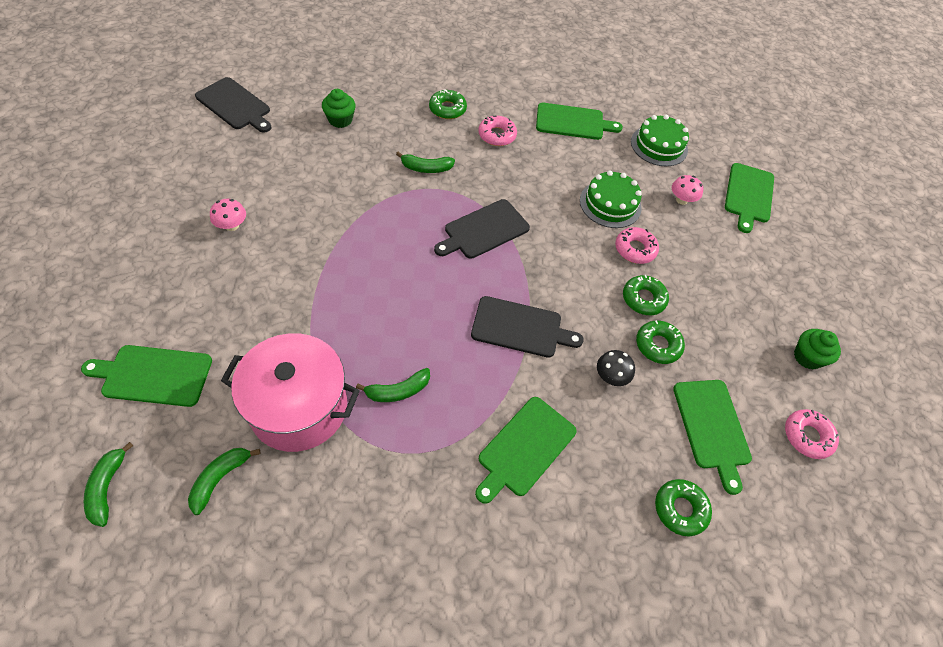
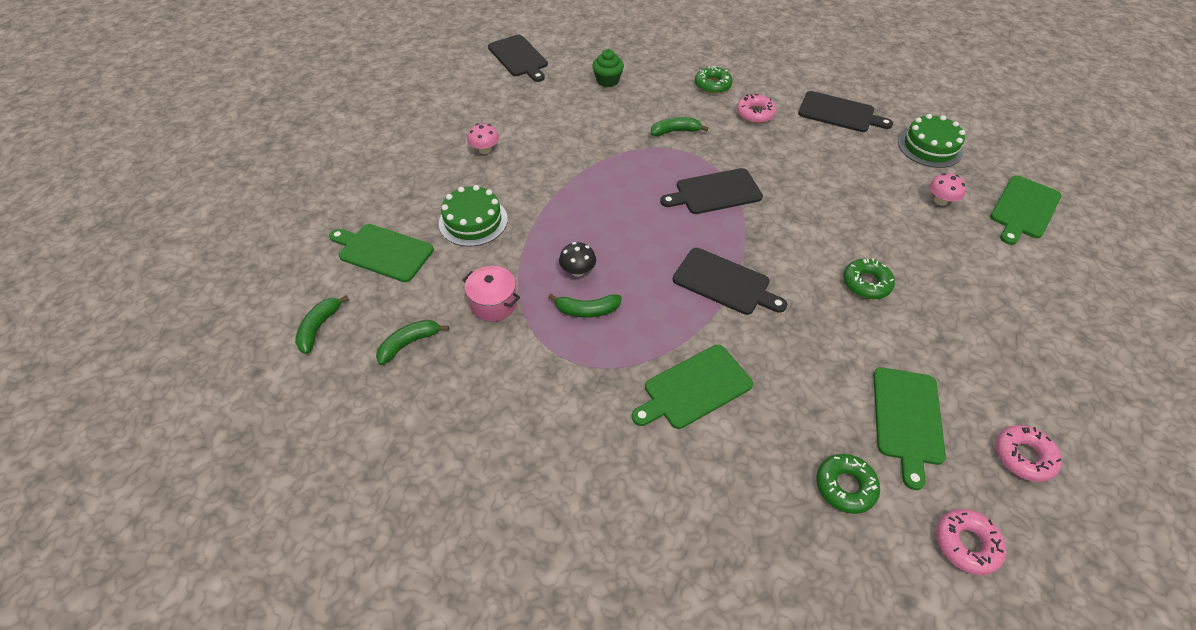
camera: 25 degrees right, 5 degrees down
(299, 407) = (494, 303): pink pot -> pink pot, size x0.52
(426, 168) = (675, 131): green banana -> green banana turned 150 degrees clockwise
(573, 122) = (839, 113): green cutting board -> black cutting board
(610, 204) = (857, 191): green cake -> green cake (473, 221)
(611, 376) = (806, 346): black mushroom -> black mushroom (578, 271)
(635, 249) = (871, 236): pink donut -> pink donut (966, 544)
(658, 345) = (869, 329): green donut -> none
(807, 357) = (1048, 379): green cupcake -> none

